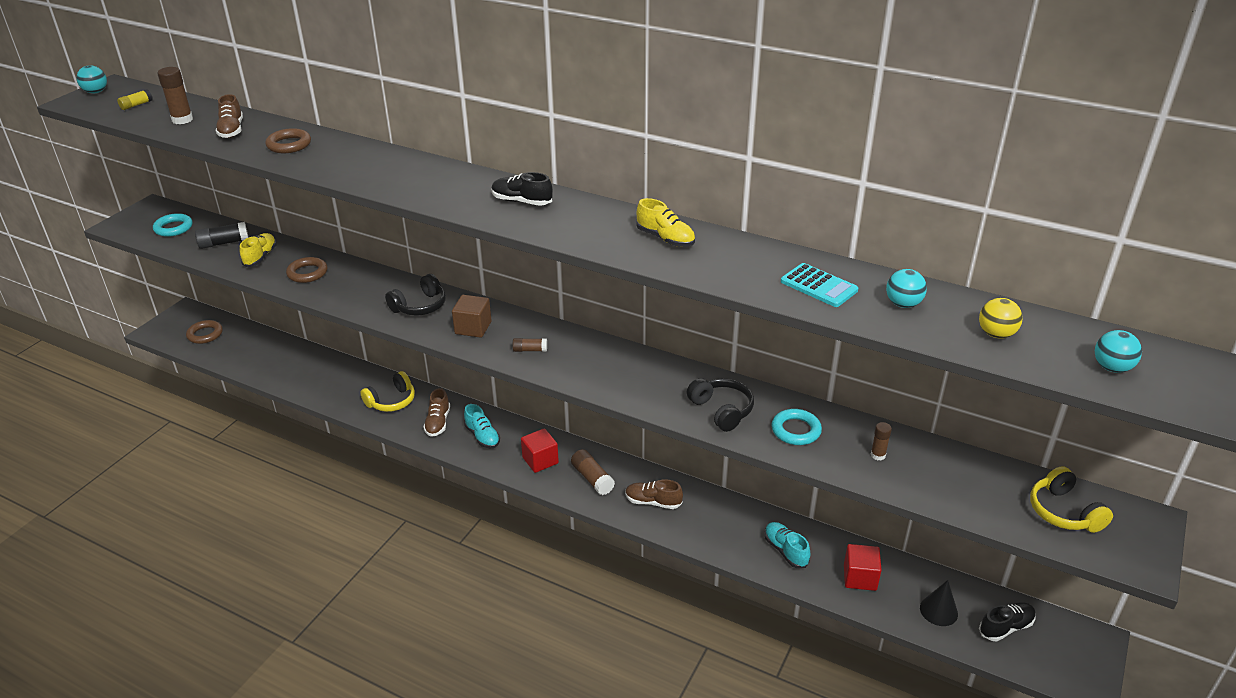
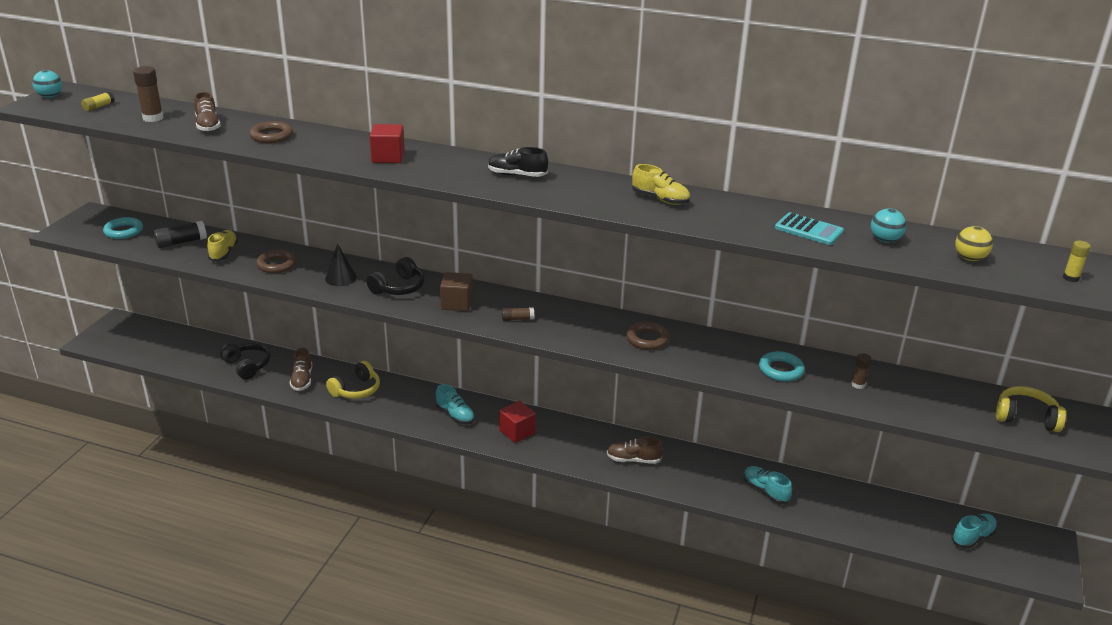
camera: 10 degrees left, 5 degrees down
(205, 334) = (146, 341): brown ring -> brown ring (647, 339)
(438, 422) = (408, 406): brown shoe -> brown shoe (302, 380)
(592, 478) = (571, 444): brown glue stick -> none
(721, 410) = (710, 358): black headphones -> black headphones (247, 366)
(860, 577) = (837, 507): red cube -> red cube (388, 157)
(938, 610) = (912, 529): black cone -> black cone (340, 278)
(1005, 627) = (972, 537): black shoe -> turquoise shoe
(1063, 512) = (1026, 417): yellow headphones -> yellow headphones turned 135 degrees clockwise
(1111, 368) = (1070, 278): turquoise ball -> yellow glue stick

